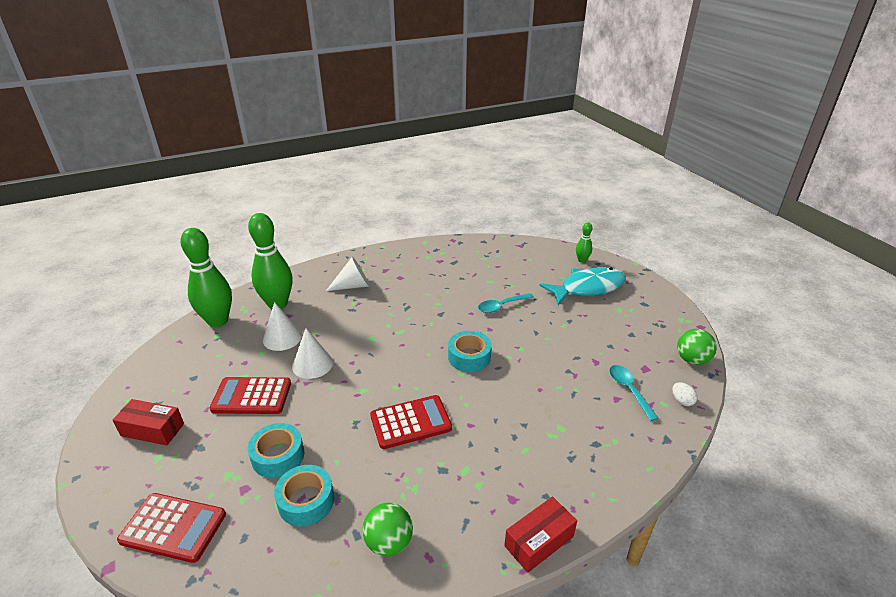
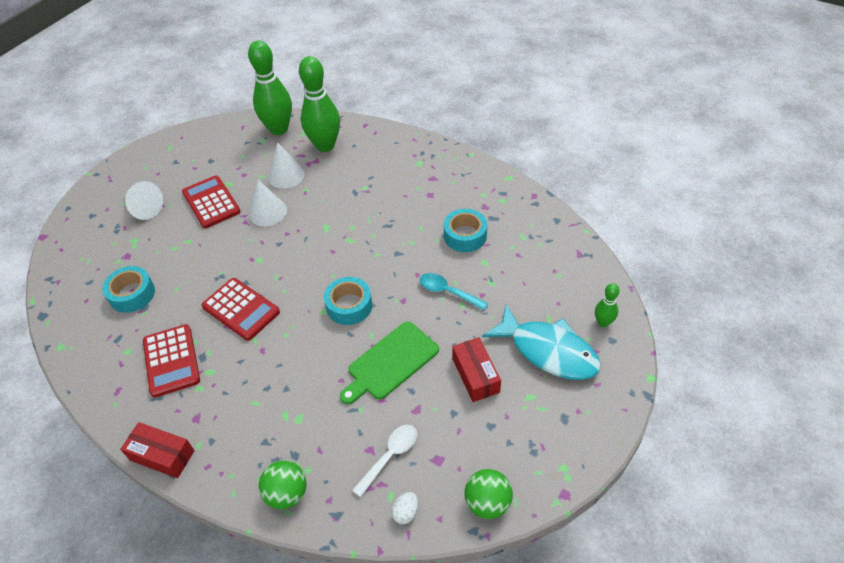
camera: 60 degrees right, 15 degrees up
(152, 430) = (151, 177): red box -> red box (475, 375)
(173, 528) = (81, 244): red calculator -> red calculator (171, 361)
(278, 456) = (163, 254): turquoise tape -> turquoise tape (465, 236)
(353, 286) = (389, 172): white cone -> white cone (144, 208)
(389, 542) = (118, 361): green ball -> green ball (287, 493)
(543, 357) = (390, 362): none -> green cutting board
(629, 390) = (390, 456): turquoise spoon -> white spoon

